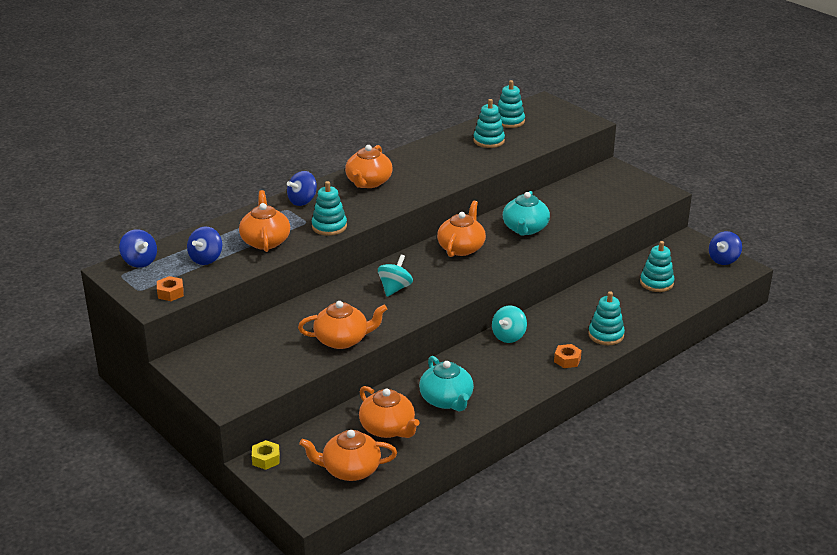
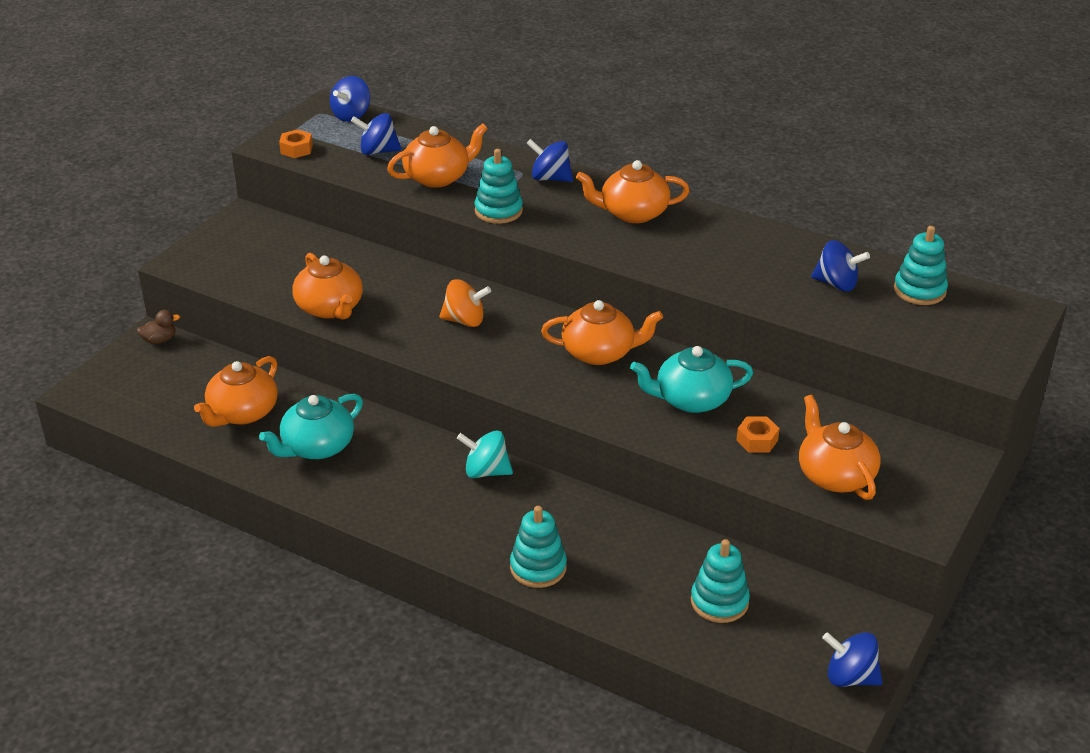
camera: 70 degrees right, 5 degrees up
(266, 459) = (159, 340): yellow nut -> brown duck
(350, 470) = (156, 403): orange teapot -> orange teapot (834, 475)
(395, 288) = (465, 320): turquoise spinning top -> orange spinning top
(489, 141) = (836, 284): turquoise stacking toy -> blue spinning top
(567, 360) = (454, 539): orange nut -> orange nut (757, 440)

